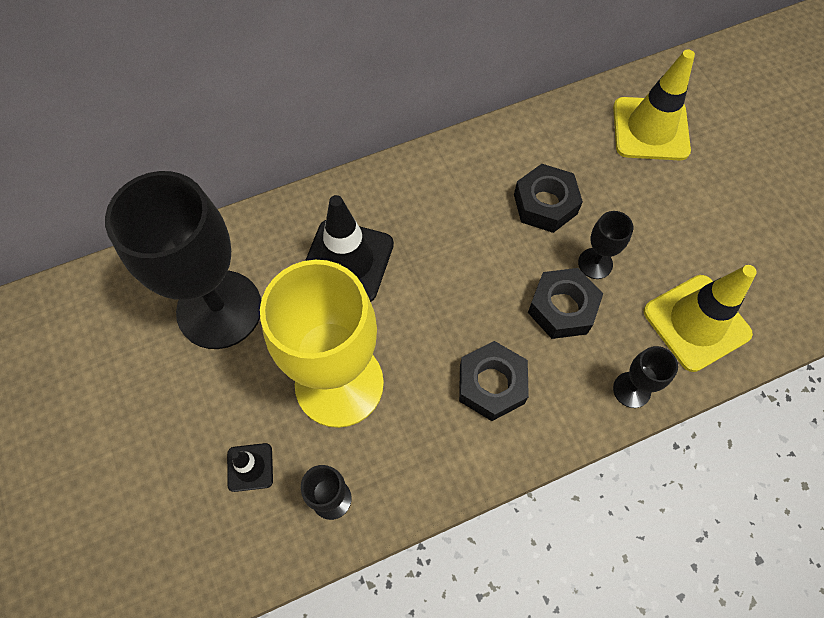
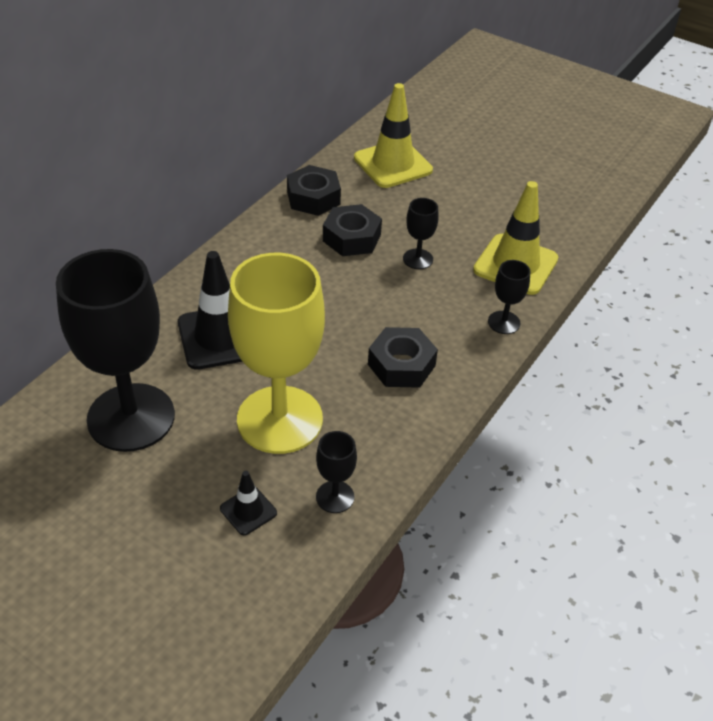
camera: 35 degrees left, 20 degrees down
(562, 308) = (416, 295): black nut -> black nut (313, 198)

